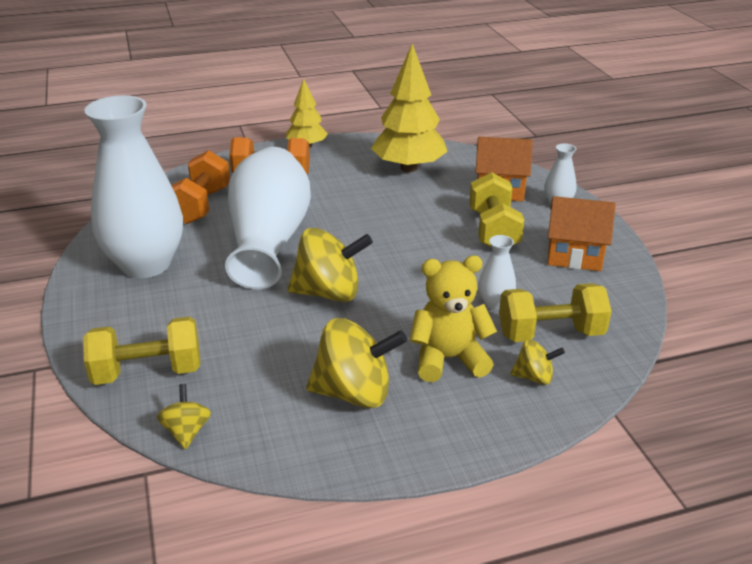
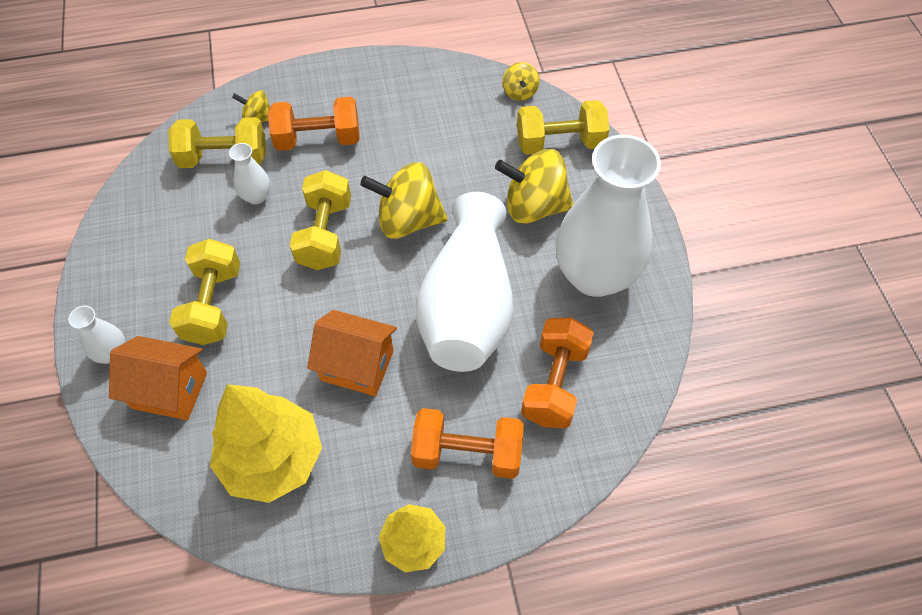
camera: 175 degrees left, 25 degrees up
(354, 393) = (398, 114): yellow spinning top -> yellow spinning top (534, 206)
(411, 278) = (325, 234): none -> yellow dumbbell
(448, 359) = (318, 139): yellow teddy bear -> orange dumbbell
(574, 255) = (147, 256): orange house -> orange house (357, 365)

